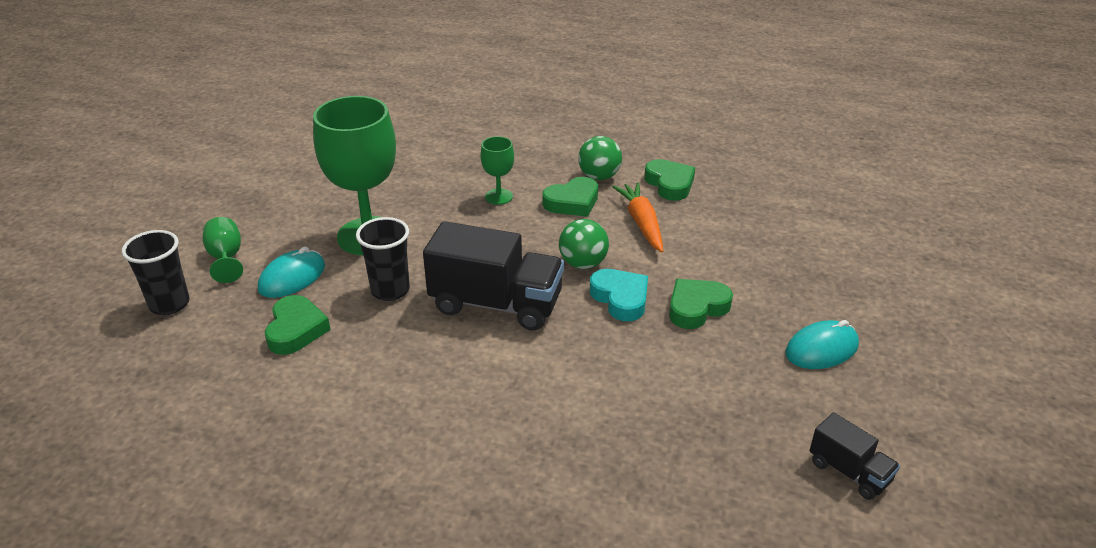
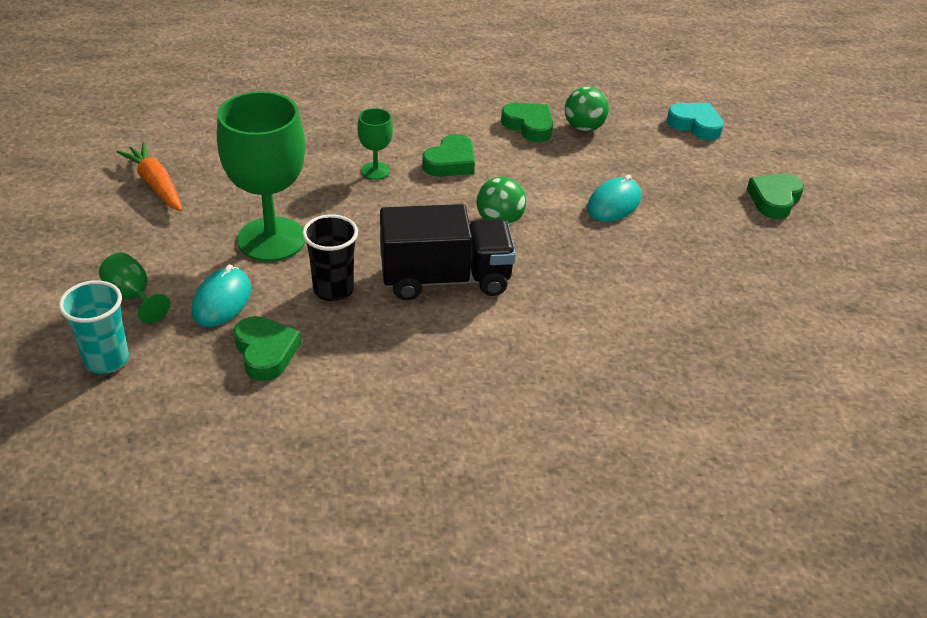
camera: 25 degrees left, 5 degrees up
(169, 304) = (107, 360): black cup -> turquoise cup
(599, 176) = (459, 131): green ball -> green ball (583, 128)
(620, 298) = (554, 246): turquoise heart -> turquoise heart (695, 125)
(641, 223) = (527, 170): orange carrot -> orange carrot (156, 185)
(696, 307) = (623, 240): green heart -> green heart (774, 199)
(821, 349) = (743, 252): turquoise mouse -> turquoise mouse (613, 204)
(849, 472) = (820, 349): black truck -> none

